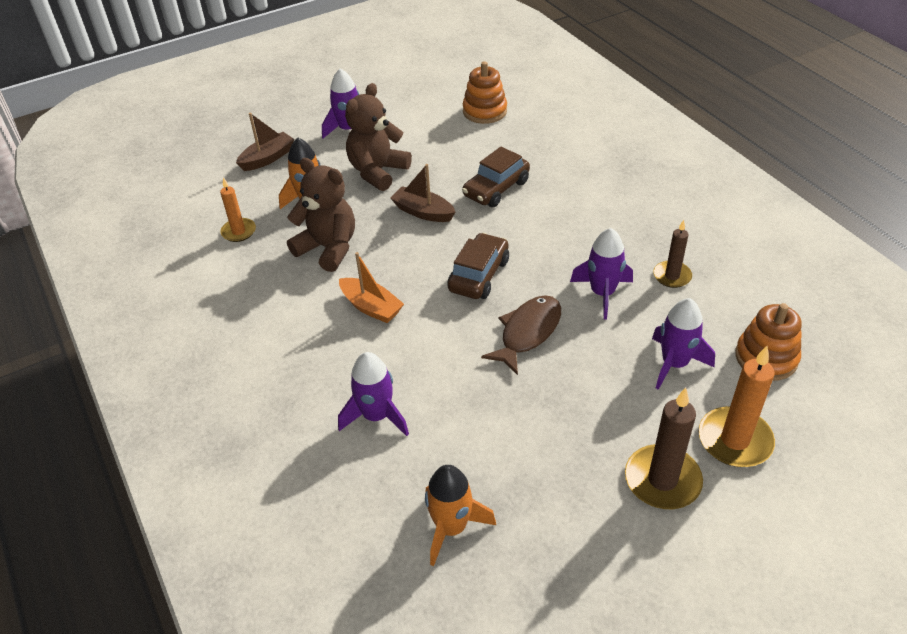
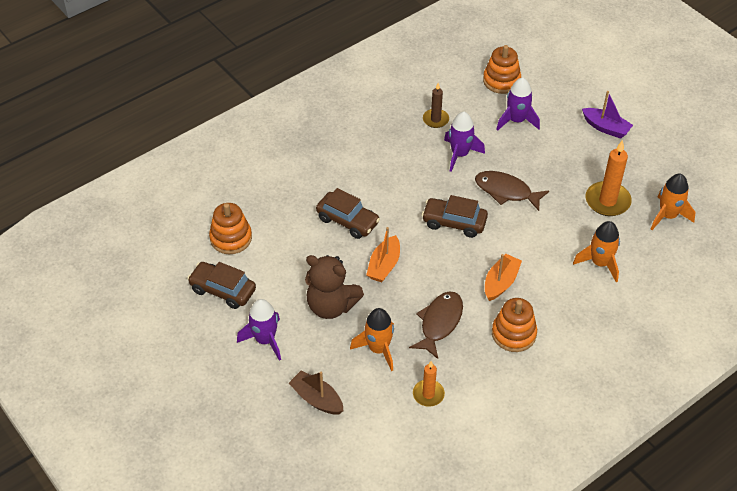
camera: 100 degrees left, 5 degrees up
(290, 309) = (513, 334): none -> orange stacking toy
(328, 248) = (439, 323): brown teddy bear -> brown fish
(376, 416) = (599, 263): purple rocket -> orange rocket
(418, 106) = (223, 290): none -> brown car
(423, 212) = (384, 265): brown boat -> orange boat
(662, 480) = (606, 128): brown candle -> purple boat
(734, 440) = (569, 98): orange candle -> orange candle (607, 201)

